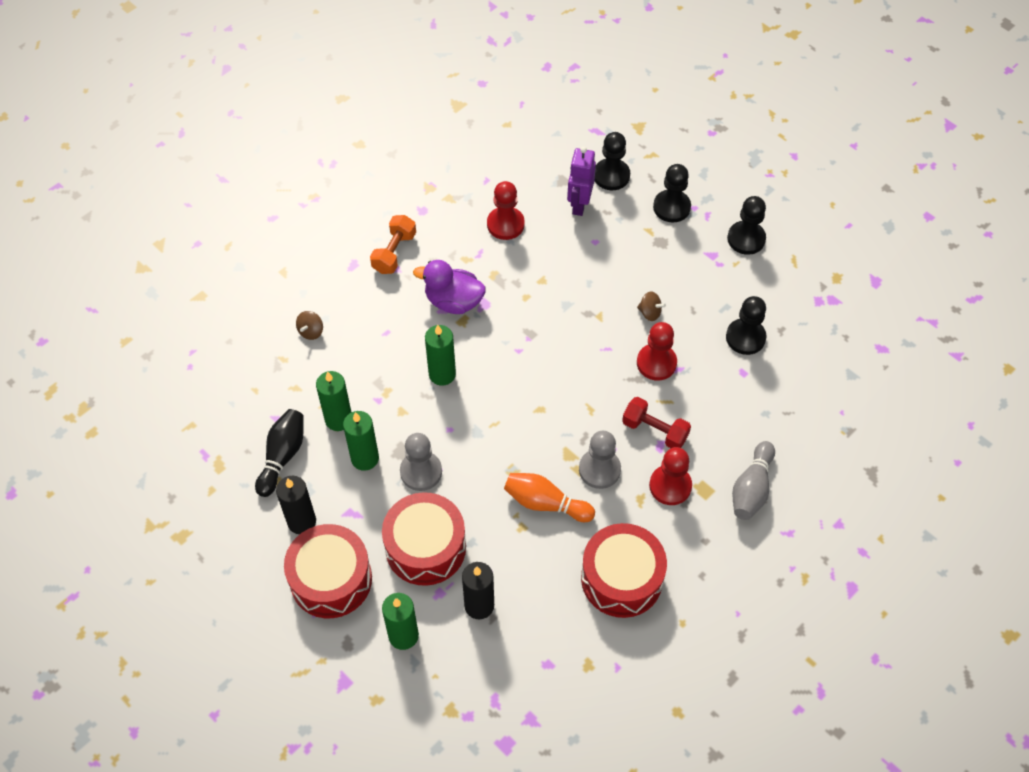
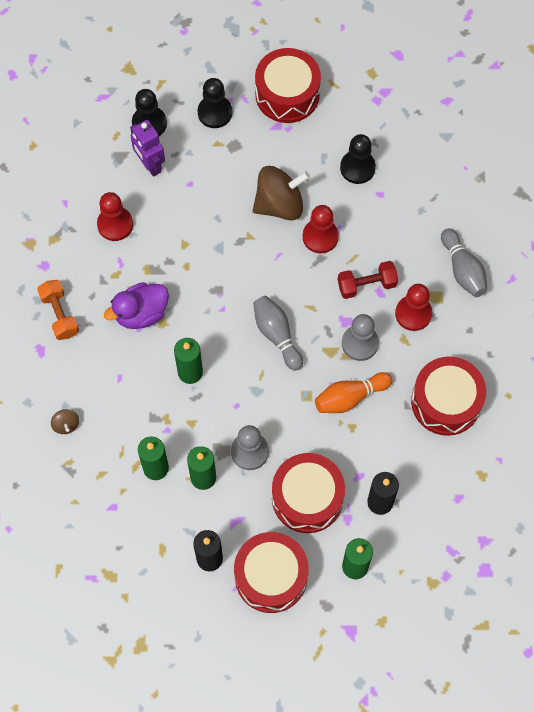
camera: 45 degrees left, 10 degrees up
(282, 456) = (147, 528): black bowling pin -> none
(539, 405) = (277, 335): none -> grey bowling pin
(650, 313) = (279, 204): brown spinning top -> brown spinning top, size x2.27
(746, 239) = (287, 94): black pawn -> red drum

